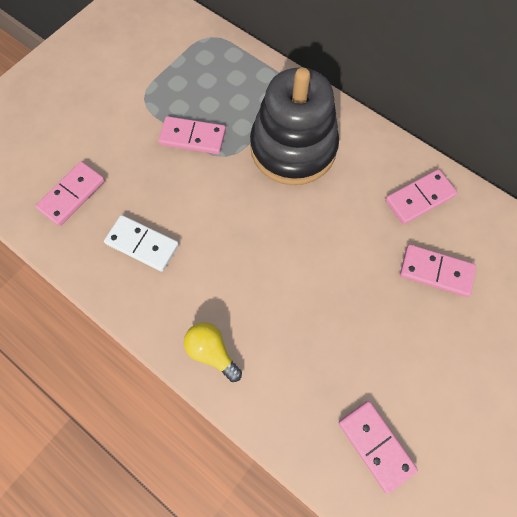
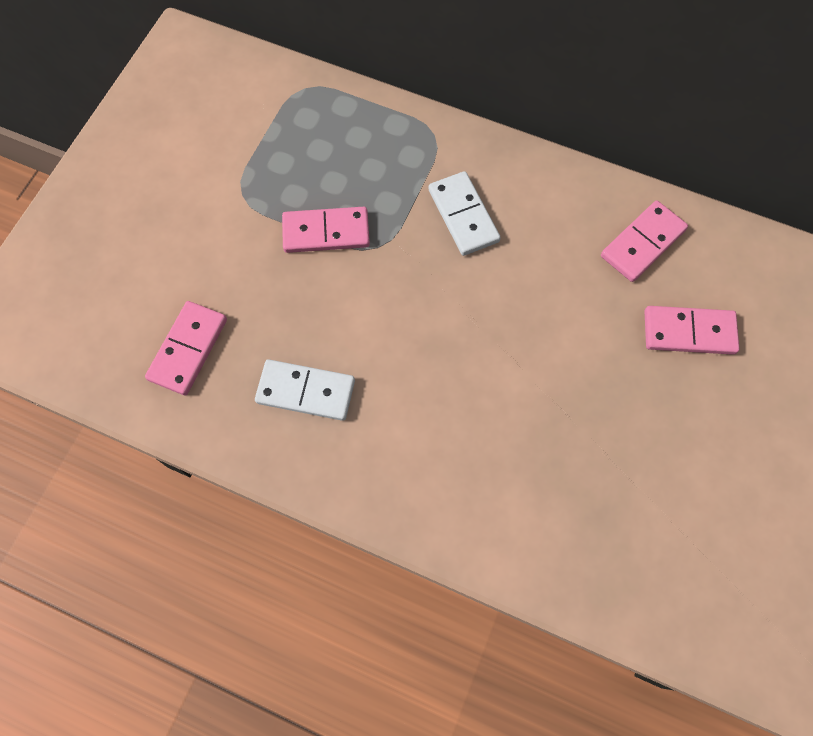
camera: 15 degrees left, 0 degrees up
(212, 352) = (441, 506): yellow light bulb -> none
(293, 148) = (463, 215): black stacking toy -> white domino
(376, 445) = (677, 564): pink domino -> none

